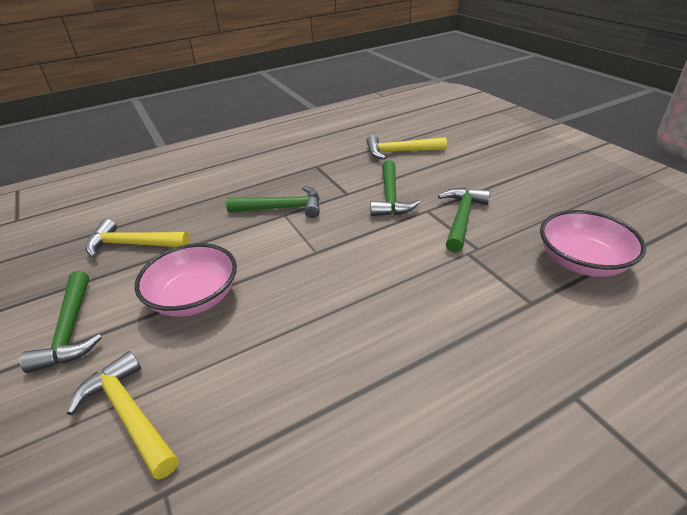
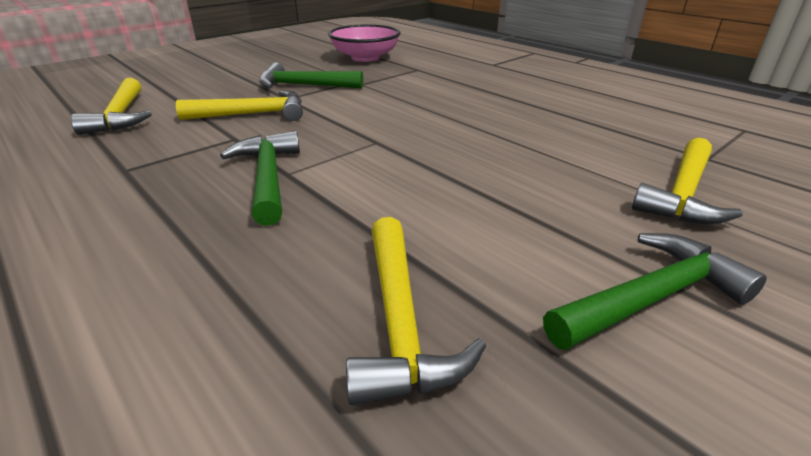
camera: 105 degrees left, 5 degrees down
(195, 298) = (502, 201): pink bowl -> none
(390, 197) = (253, 114): green hammer -> yellow hammer

